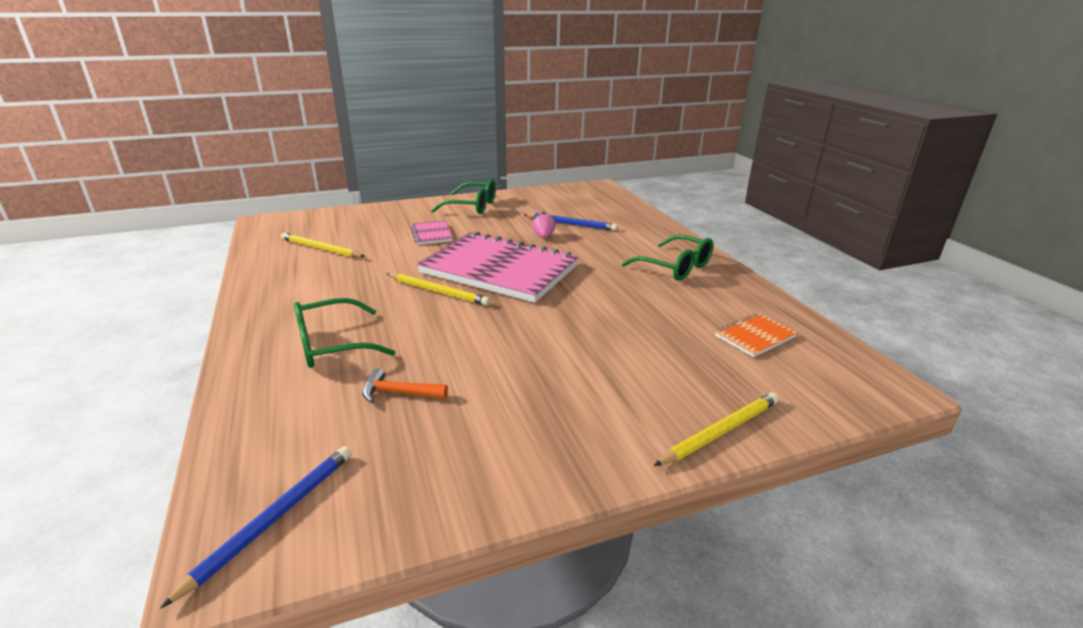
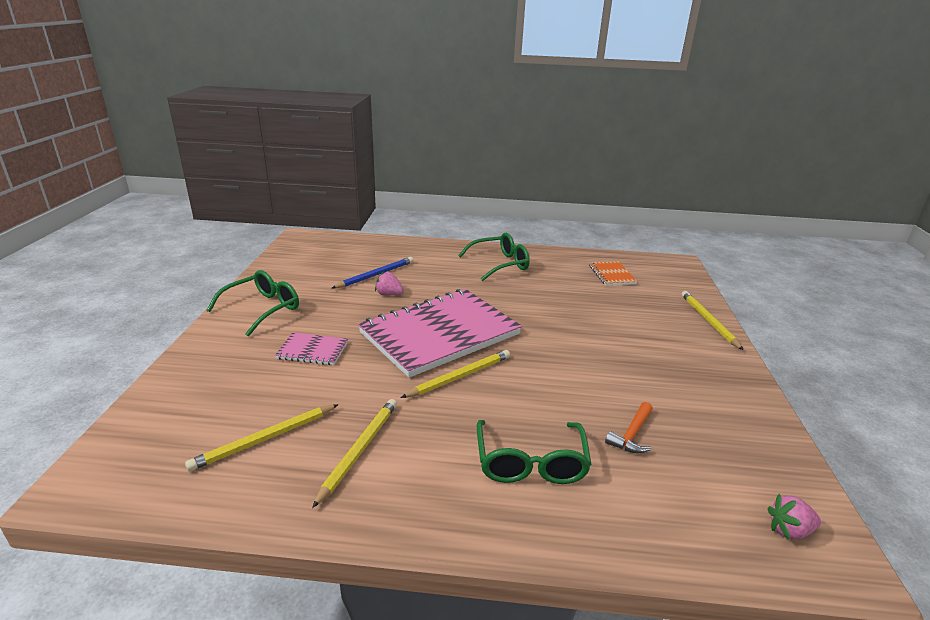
camera: 65 degrees left, 0 degrees up
(273, 519) = (789, 530): blue pencil -> pink strawberry
(321, 278) = (359, 450): none -> yellow pencil

